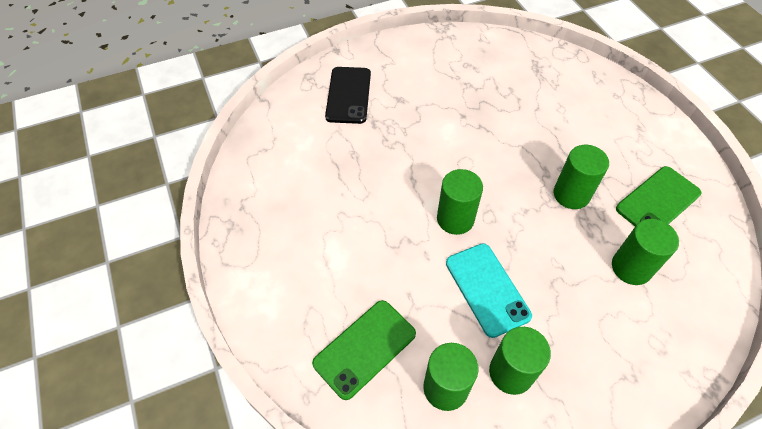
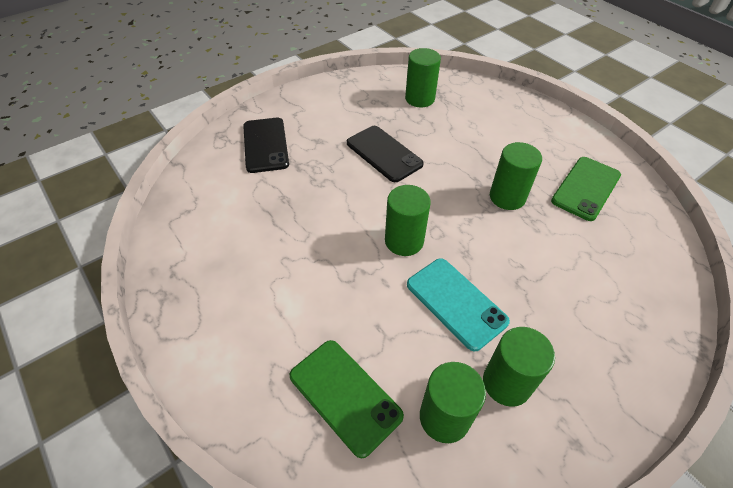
camera: 15 degrees left, 5 degrees down
(365, 348) = (345, 395): green phone -> green phone turned 75 degrees counterclockwise
(460, 125) = (384, 154): none -> black phone
(631, 267) = (584, 252): green cylinder -> green cylinder (419, 99)

